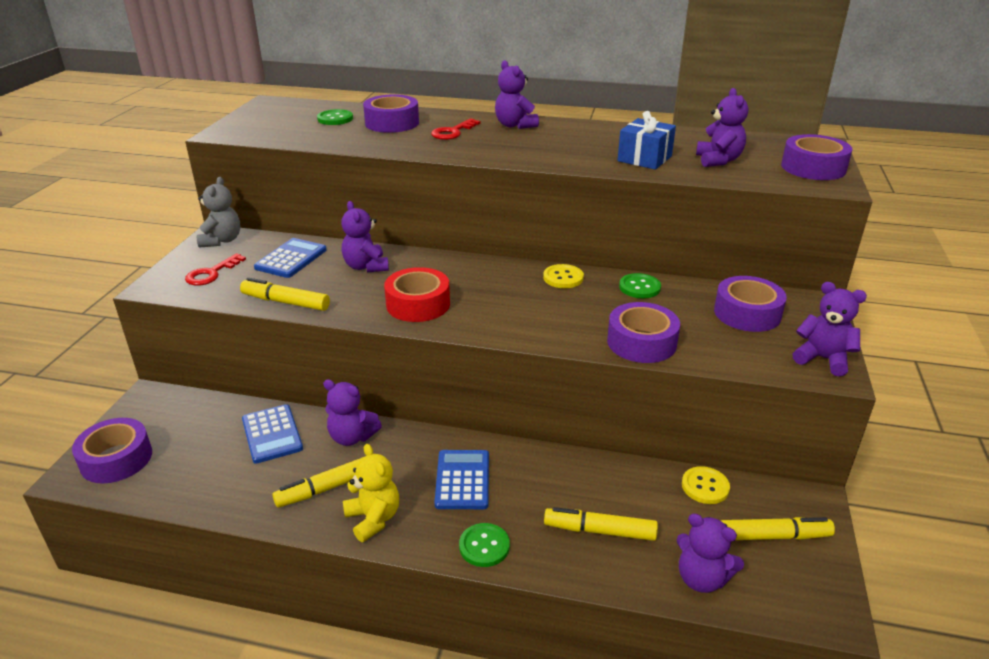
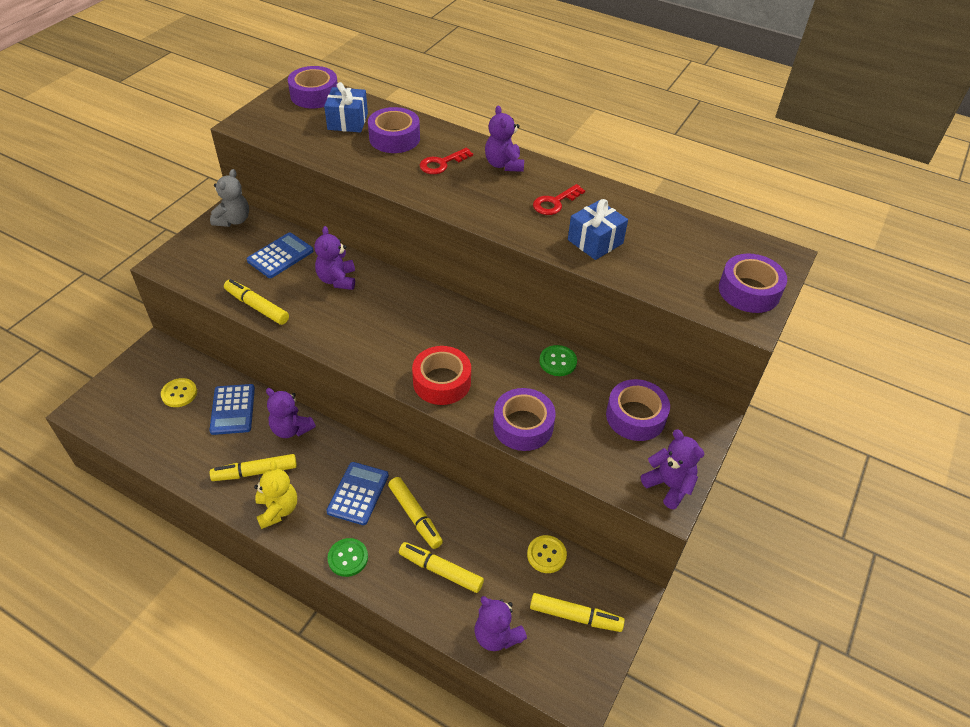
camera: 15 degrees right, 15 degrees up
(116, 459) = (115, 403): purple tape -> purple tape (314, 95)
(211, 273) = (212, 259): red key -> red key (555, 203)
(335, 119) = (348, 121): green button -> blue gift
(418, 304) = (360, 335): red tape -> red tape (442, 382)
(540, 485) = (415, 516): none -> yellow marker
(563, 278) = (497, 333): yellow button -> yellow button (179, 393)
(718, 160) = (663, 260): purple teddy bear -> none

